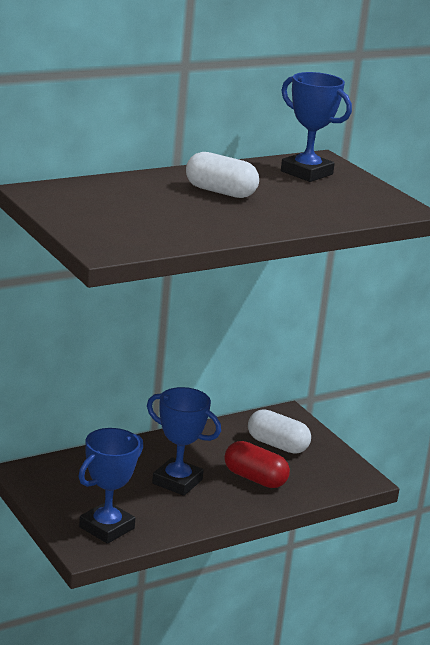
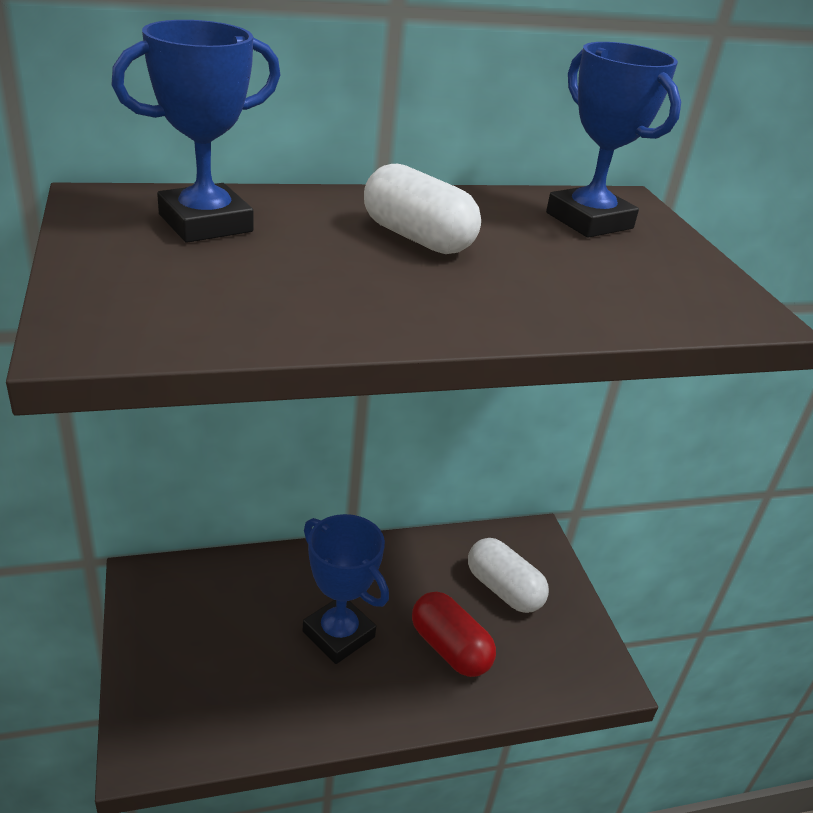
camera: 15 degrees right, 10 degrees up
(106, 528) = (196, 709): blue trophy -> blue trophy (205, 223)

